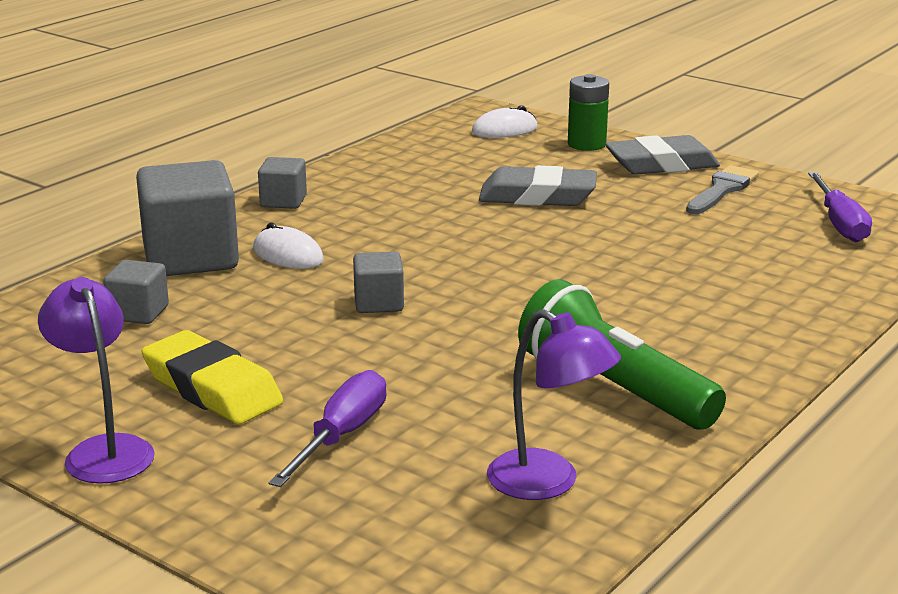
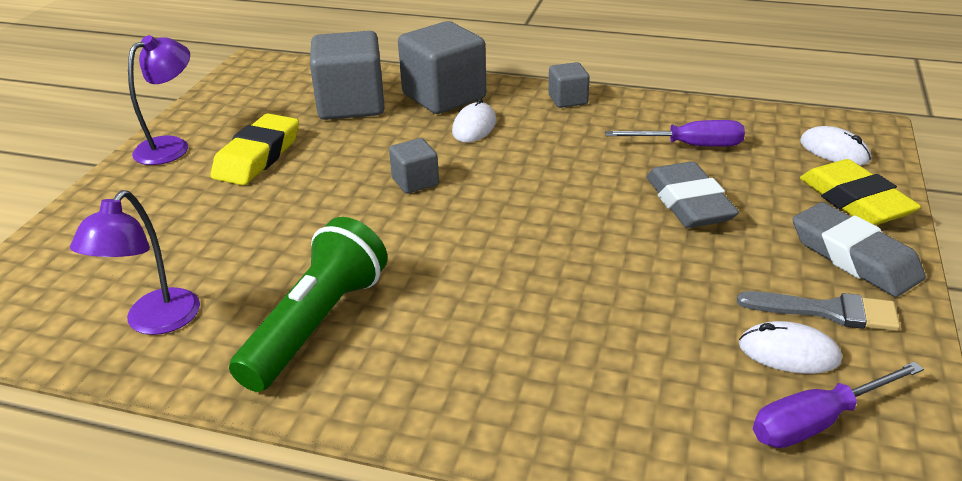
camera: 70 degrees right, 10 degrees up
(138, 313) = (351, 104): grey cube -> grey cube, size x1.98
(341, 436) = (206, 218): purple screwdriver -> purple screwdriver (690, 146)
(586, 144) = (854, 201): green battery -> yellow eraser
(762, 213) = (789, 352): none -> white mouse

